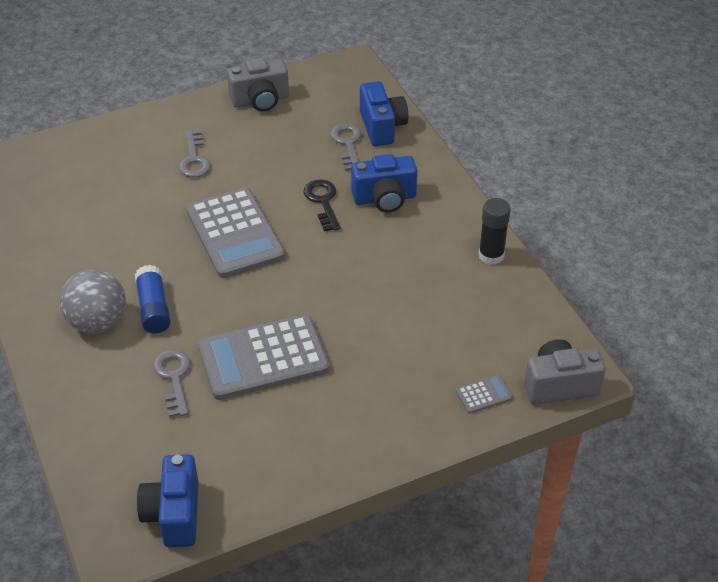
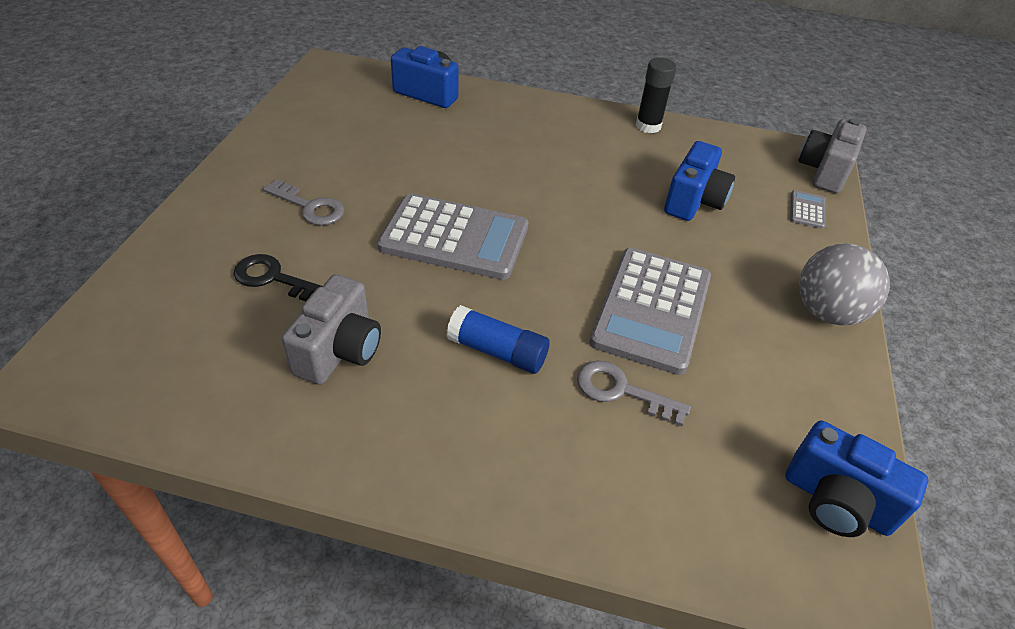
camera: 55 degrees left, 0 degrees up
(98, 322) = (470, 410): grey ball -> grey ball (827, 312)
(260, 100) = (292, 129): grey camera -> grey camera (339, 350)
(323, 201) = (479, 167): black key -> black key (274, 278)
(347, 144) = (423, 118): grey key -> none
(384, 198) = (518, 136): blue camera -> blue camera (694, 201)

